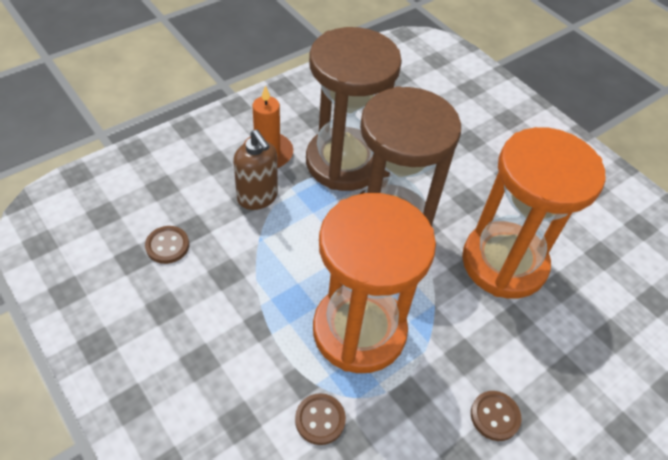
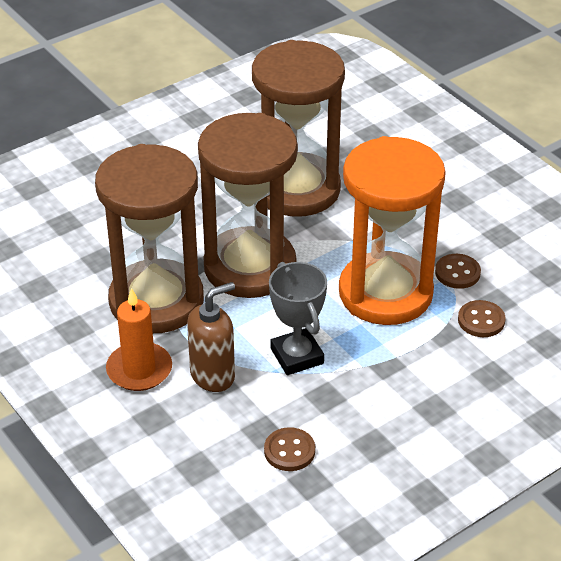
camera: 85 degrees left, 10 degrees down
(276, 255) = (297, 356): none -> grey trophy
(495, 416) = (460, 212): brown button -> brown button (457, 273)
(504, 262) = (297, 189): orange hourglass -> brown hourglass

